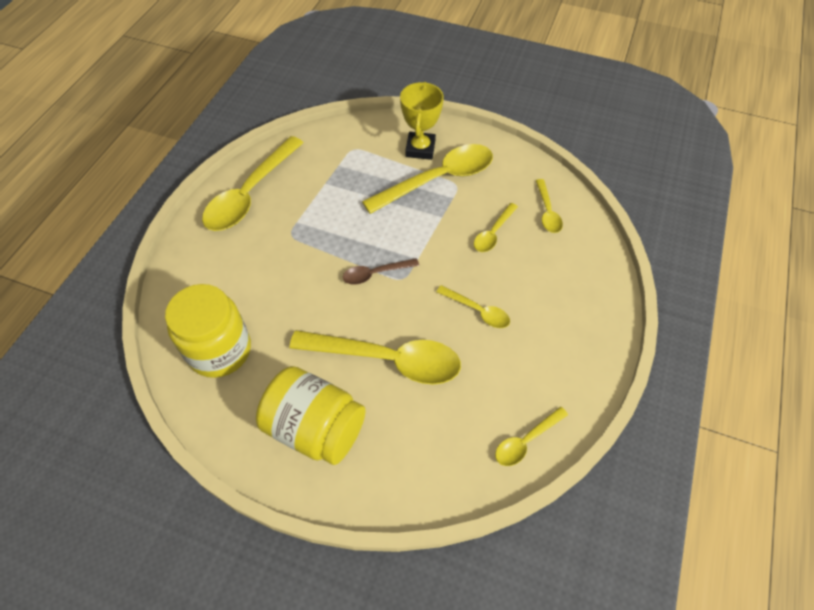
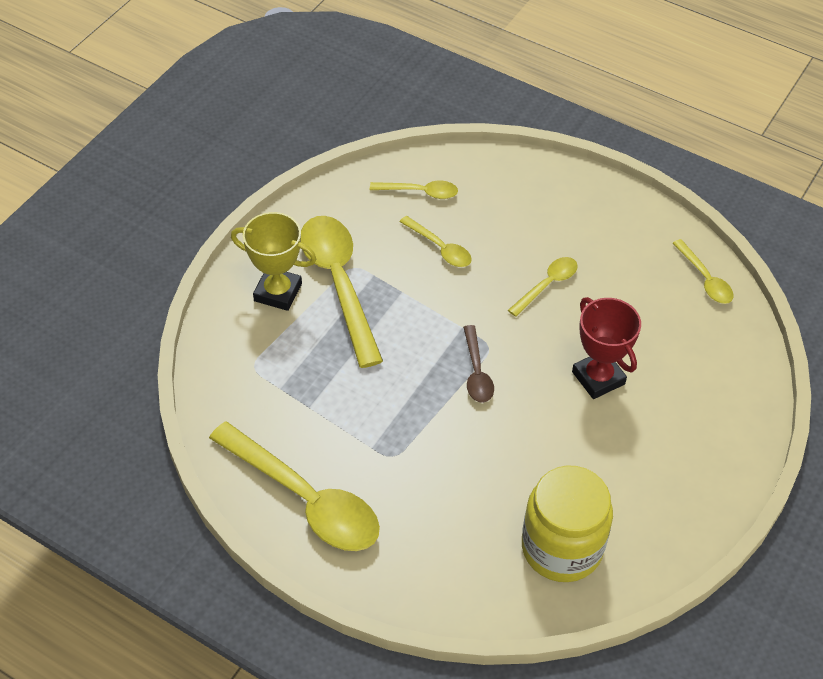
camera: 80 degrees left, 5 degrees down
(315, 428) = (675, 456): yellow jar -> none
(387, 359) = (598, 378): yellow spoon -> red trophy

